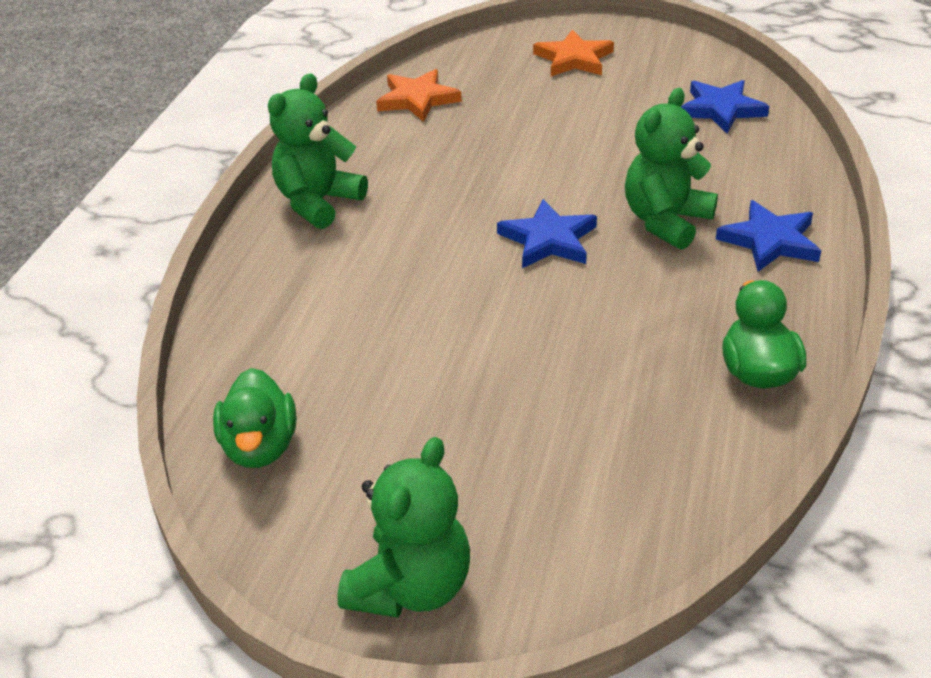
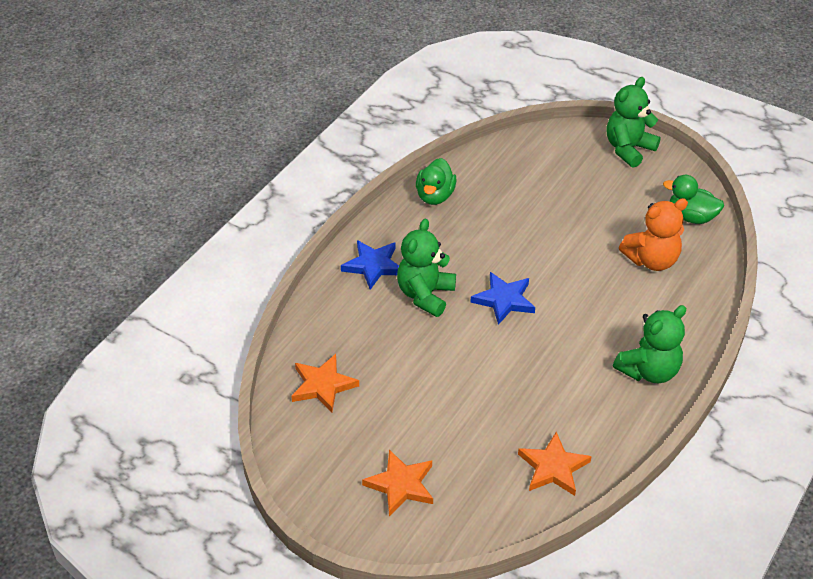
camera: 165 degrees left, 5 degrees up
(260, 446) = (691, 217): green duck -> green duck turned 75 degrees counterclockwise
(329, 348) = (651, 260): none -> orange teddy bear
(666, 221) = (425, 295): green teddy bear -> green teddy bear turned 150 degrees clockwise
(721, 109) = (323, 385): blue star -> orange star

